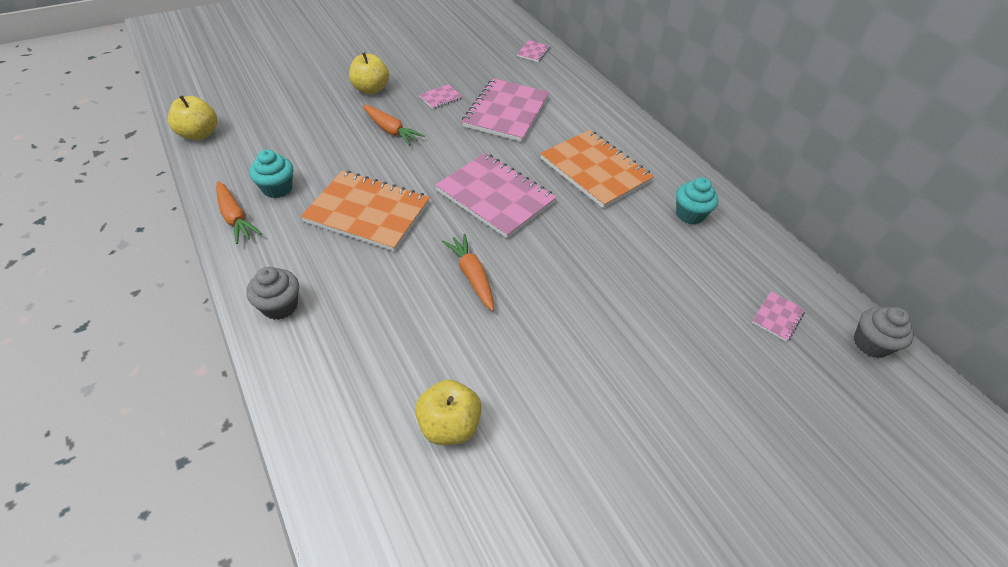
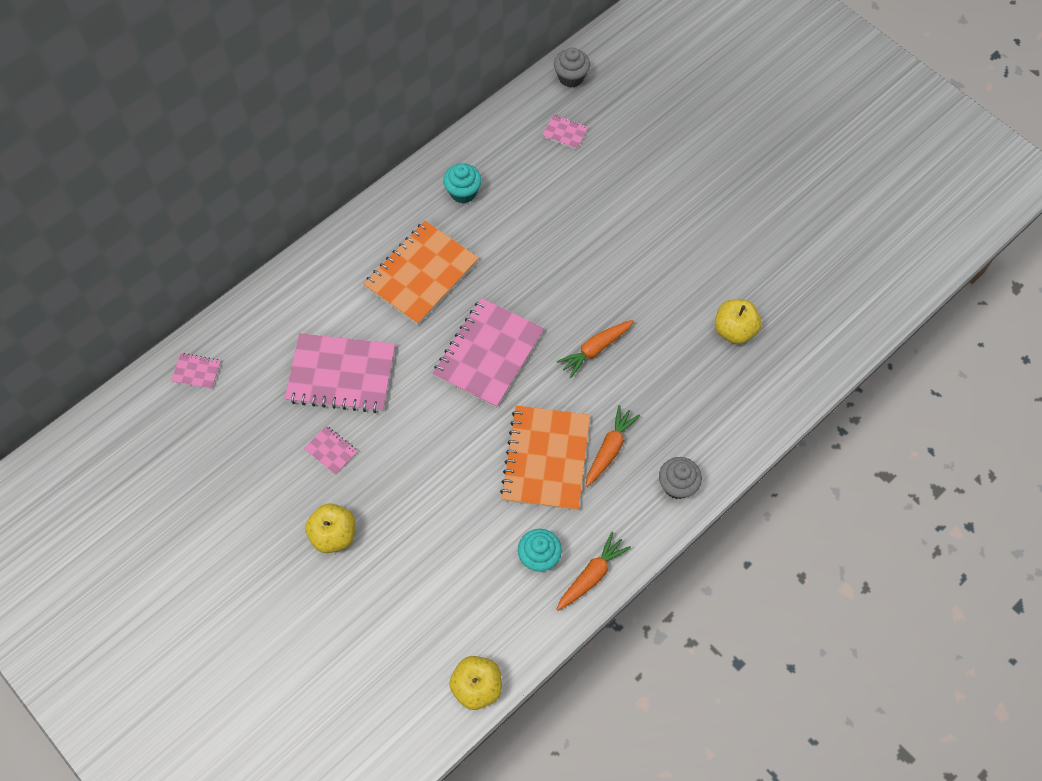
camera: 100 degrees left, 15 degrees up
(390, 130) = (410, 483): orange carrot -> orange carrot (609, 449)

